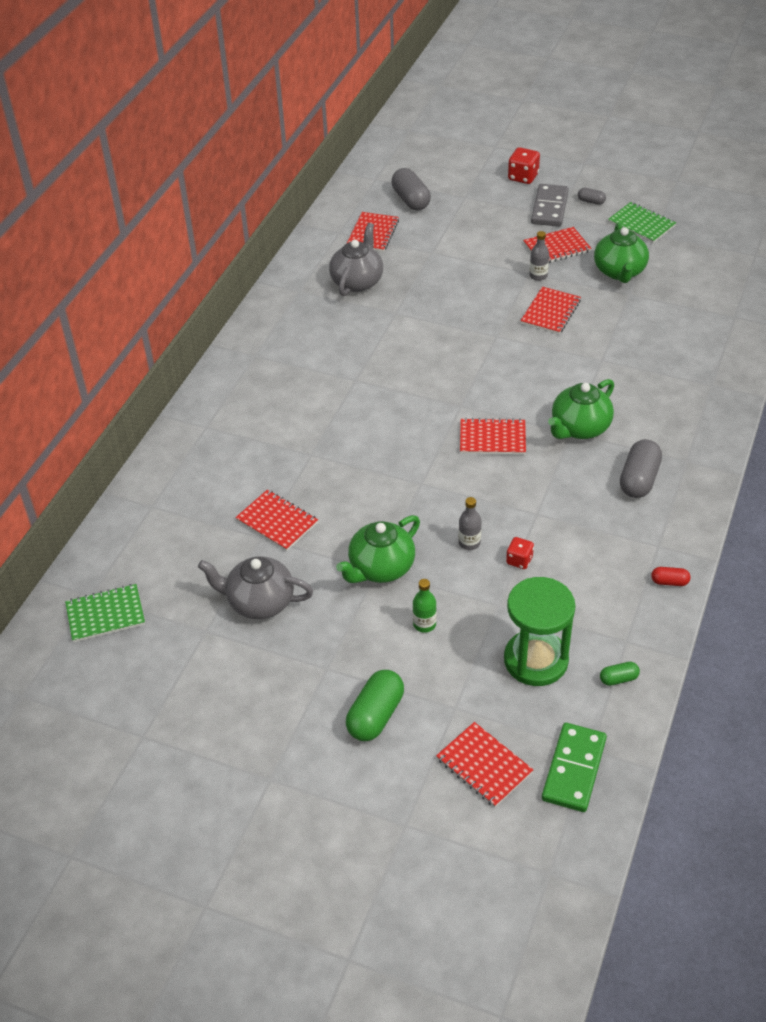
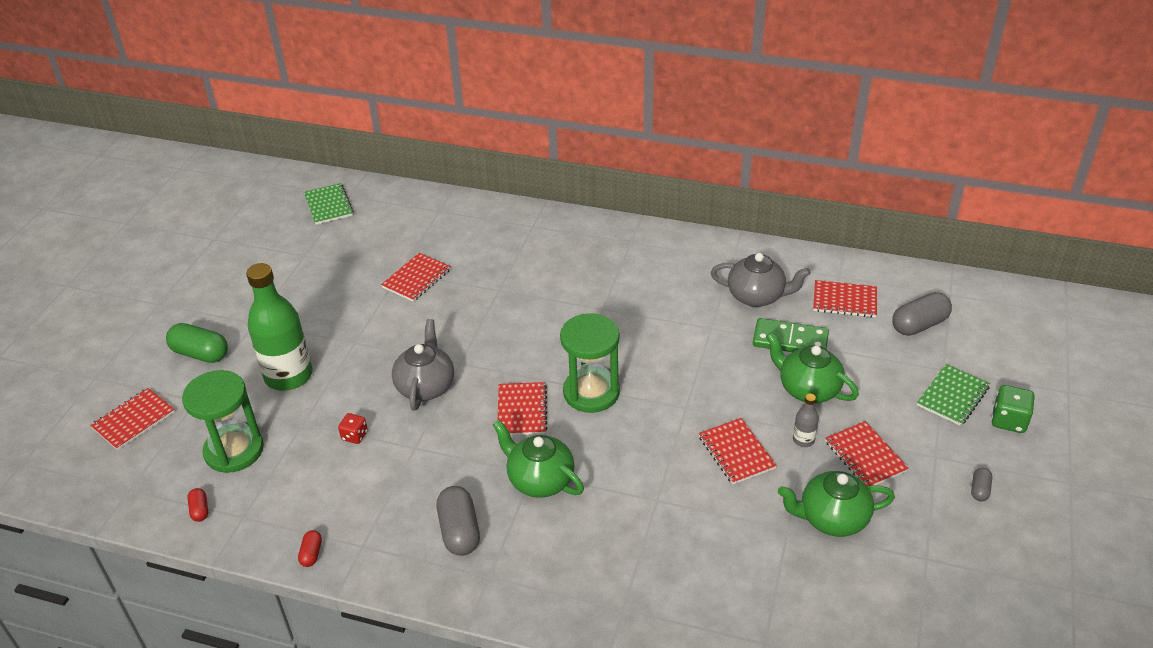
camera: 85 degrees right, 5 degrees down
(259, 602) = (329, 279): grey teapot -> grey teapot (425, 386)
(381, 568) = (356, 344): green teapot -> green teapot (808, 389)
(424, 624) = (288, 376): green bottle -> green bottle, size x2.38
(469, 543) = (380, 400): grey bottle -> none
(472, 392) = (591, 392): none -> green hourglass
(523, 177) = (1008, 421): red dice -> green dice
(549, 208) = (949, 448): grey domino -> none
(550, 312) = (736, 452): red notebook -> red notebook turned 45 degrees clockwise
(574, 769) = (112, 478): green domino -> green domino (790, 340)
(618, 679) = (200, 510): green capsule -> red capsule
(639, 479) = (459, 531): grey capsule -> grey capsule turned 60 degrees clockwise
(641, 224) = (946, 544): green notebook -> green notebook (953, 396)

